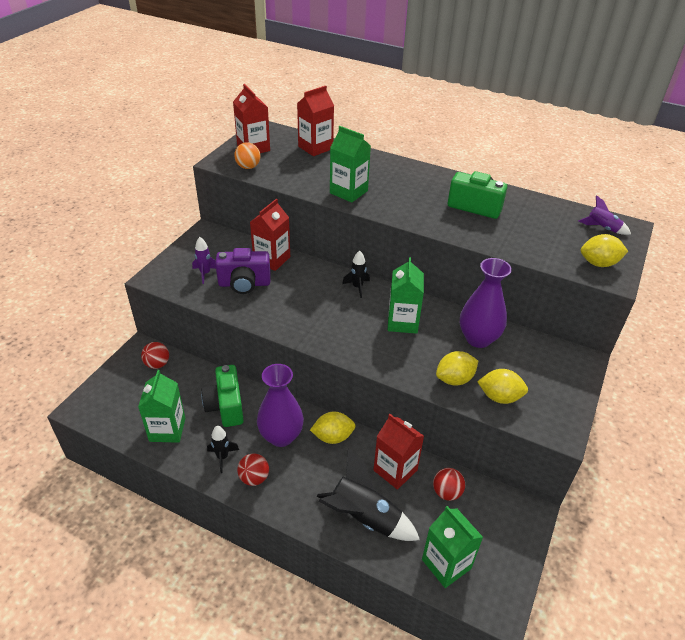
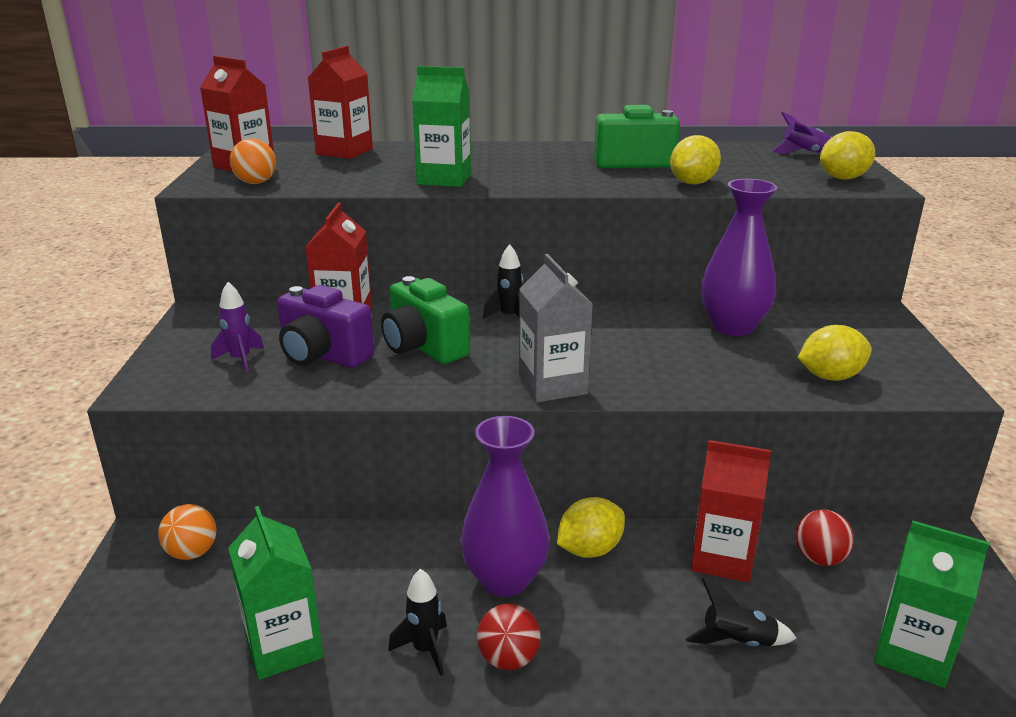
camera: 25 degrees left, 15 degrees down
(157, 364) = (192, 553): red ball -> orange ball
(226, 406) = (372, 571): green camera -> green camera (423, 347)
(244, 284) = (323, 356): purple camera -> purple camera turned 60 degrees clockwise
(341, 346) = (552, 385): none -> grey carton
(364, 518) = (737, 642): black rocket -> black rocket, size x0.53
(402, 322) = (614, 336): green carton -> none
(454, 379) = (752, 376): yellow lemon -> yellow lemon (693, 183)

